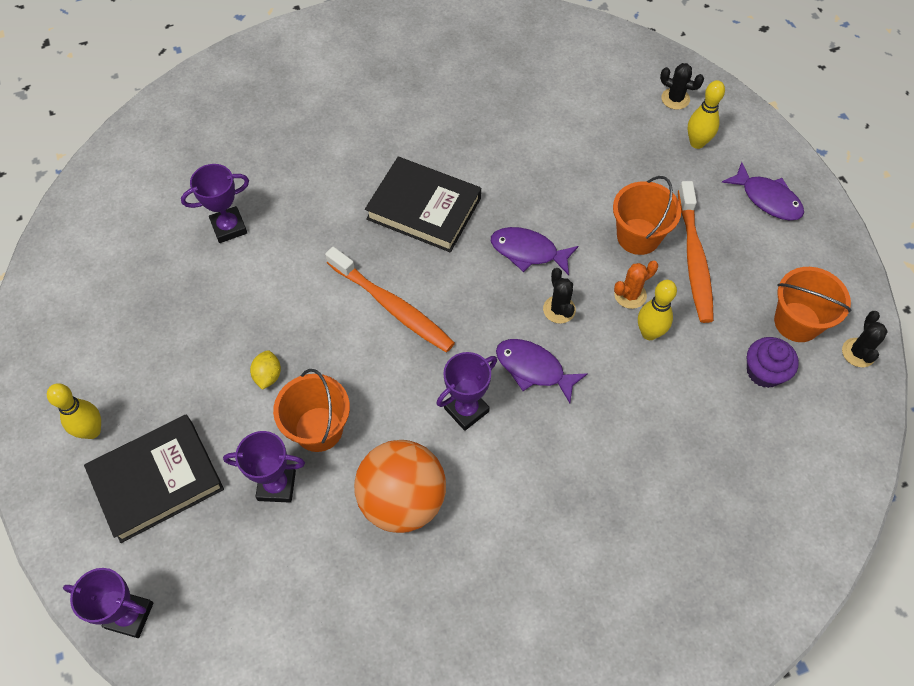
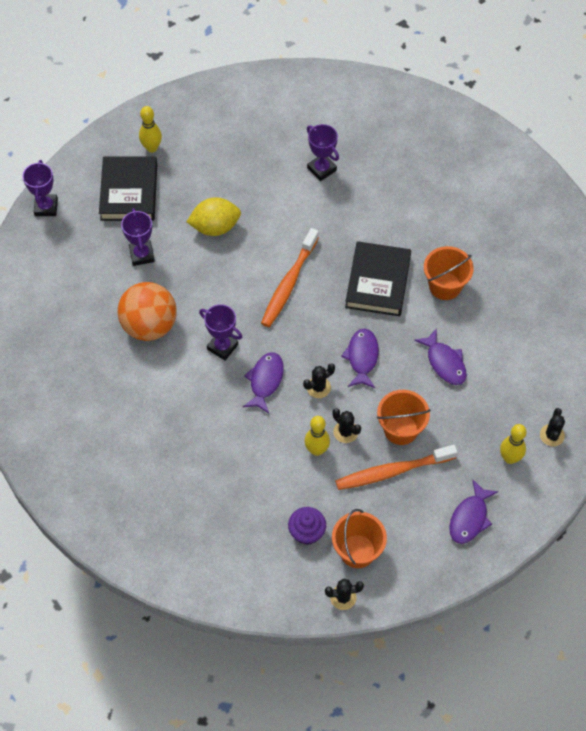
camera: 75 degrees right, 0 degrees up
(157, 480) = (129, 192): black book -> black book turned 45 degrees clockwise
(268, 376) = (215, 227): yellow lemon -> yellow lemon, size x1.90
(318, 429) = (185, 266): orange bucket -> orange bucket (445, 286)
(558, 171) = (444, 362): none -> purple fish
(630, 295) = (345, 432): orange cactus -> black cactus

